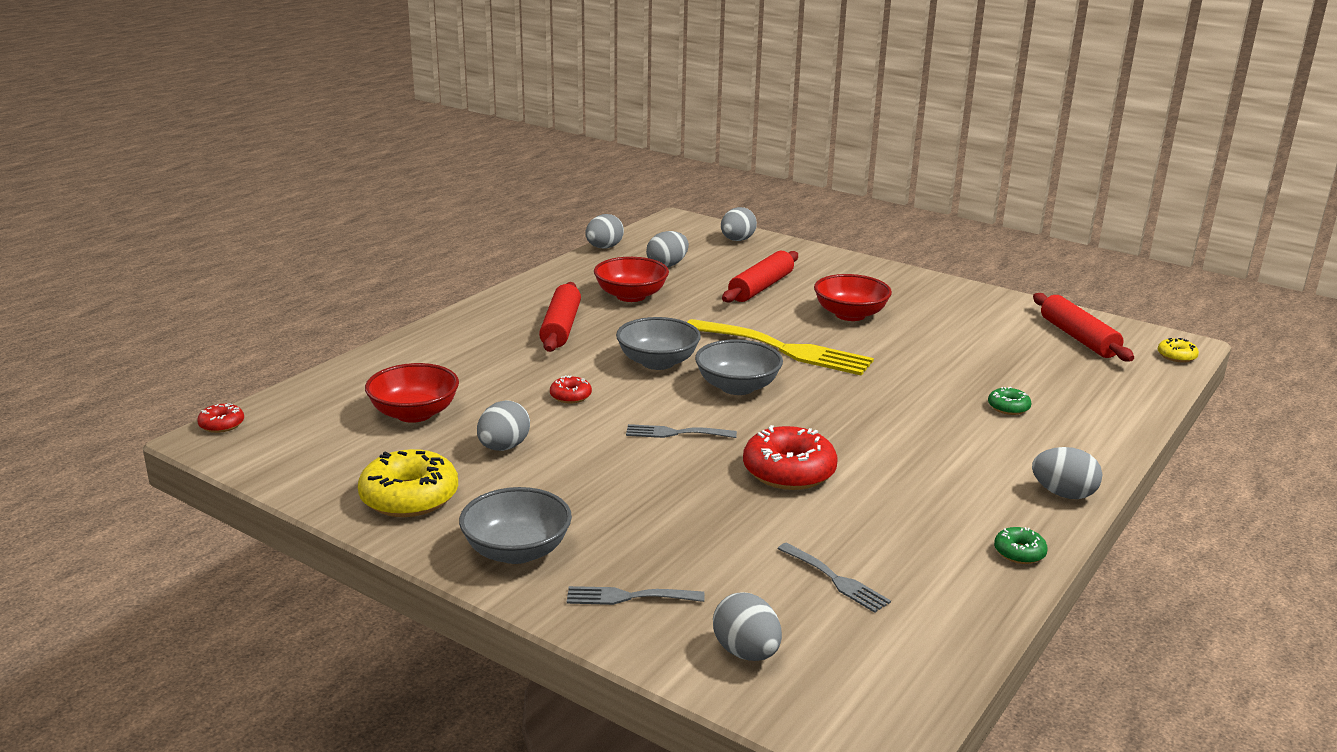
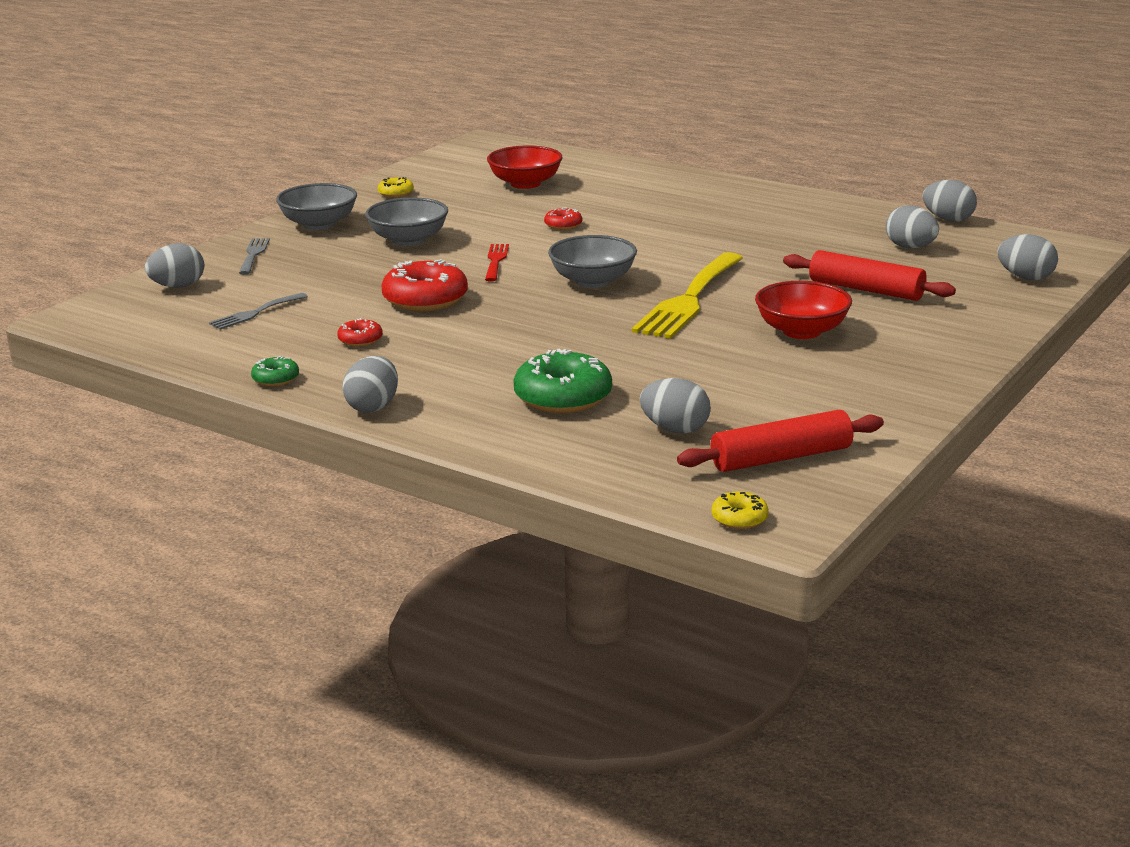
camera: 90 degrees right, 0 degrees up
(222, 424) = (503, 140): red donut -> red donut (360, 340)
(409, 497) = (396, 193): yellow donut -> yellow donut, size x0.50
(503, 447) = (469, 211): grey egg -> grey egg (675, 429)
(560, 327) = (712, 214): red rolling pin -> none
(631, 296) = (807, 236): red bowl -> none
(658, 362) = (642, 251): grey bowl -> grey bowl (408, 240)
(675, 433) = (496, 261): grey fork -> red fork
(1008, 407) = (563, 397): green donut -> green donut, size x2.01

